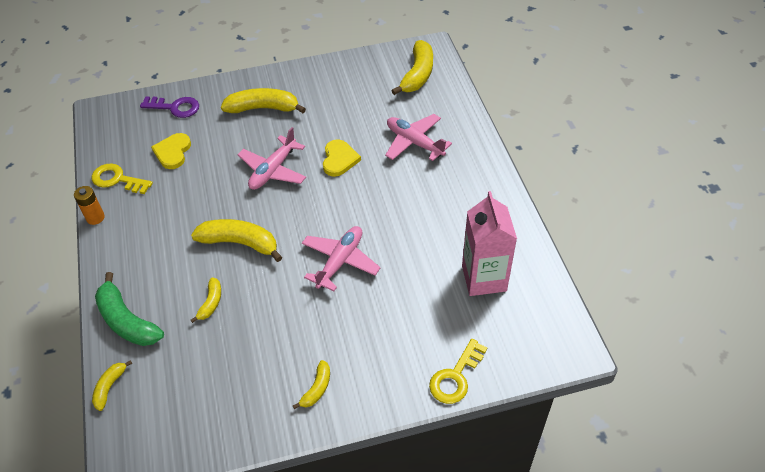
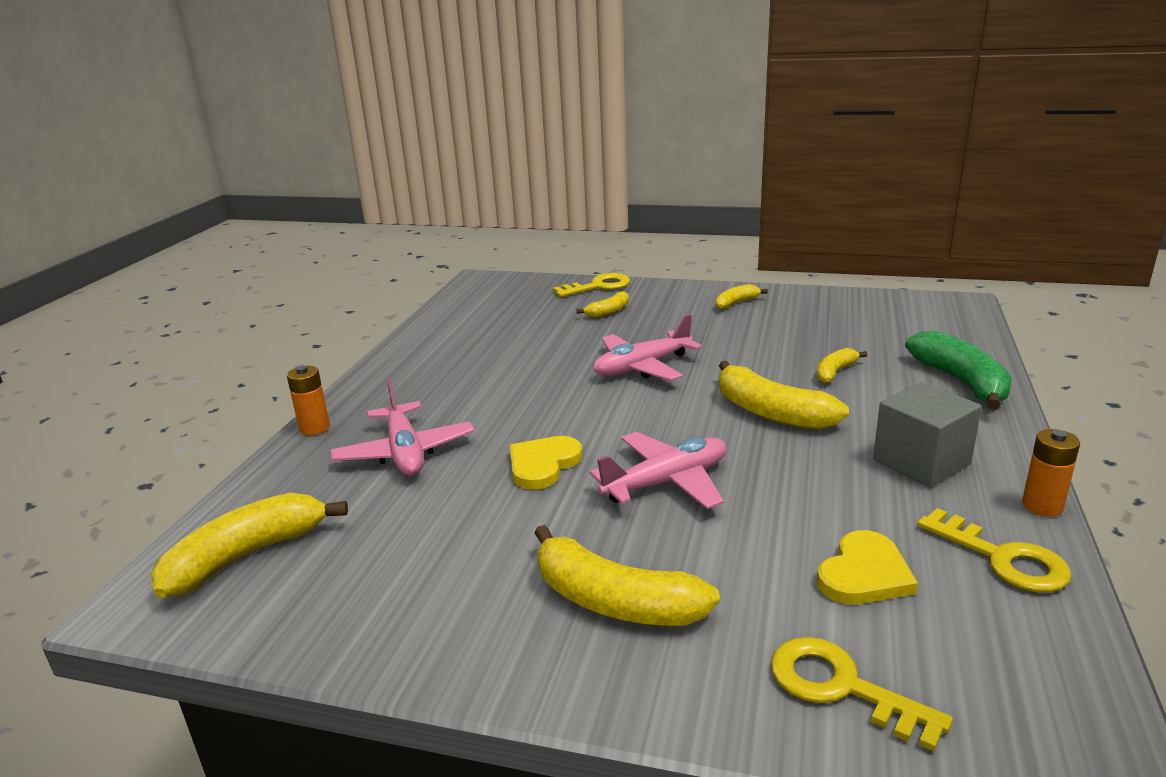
camera: 150 degrees left, 25 degrees down
(110, 387) = (980, 342): yellow banana -> yellow banana (608, 311)
(151, 229) = (921, 462): none -> grey cube
(175, 107) = (841, 687): purple key -> yellow key
(479, 140) = (314, 428): none -> orange battery
(484, 278) = (497, 324): pink carton -> none

